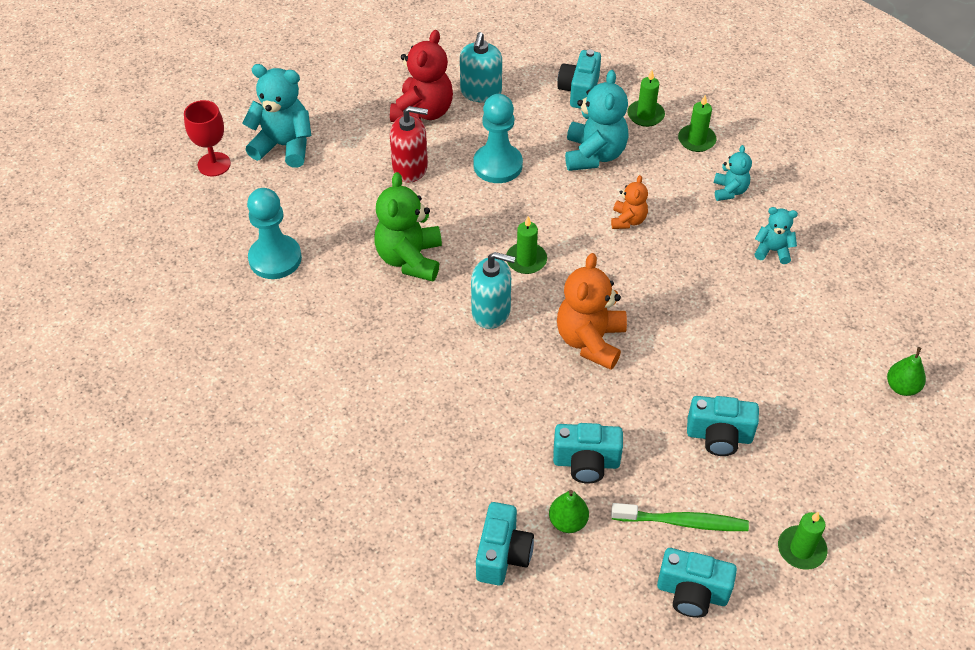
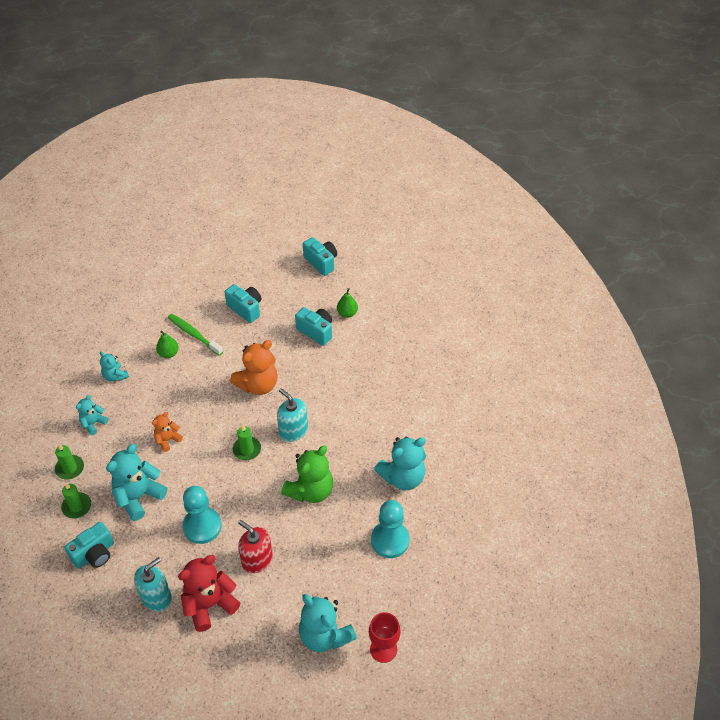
camera: 145 degrees left, 0 degrees up
(307, 333) = (402, 477): none -> turquoise teddy bear
(503, 555) = (387, 316): turquoise camera -> none
(681, 522) = (299, 287): green toothbrush -> green toothbrush (194, 335)
(801, 549) = (261, 252): green candle -> none
(902, 387) = (142, 282): green pear -> green pear (168, 353)

